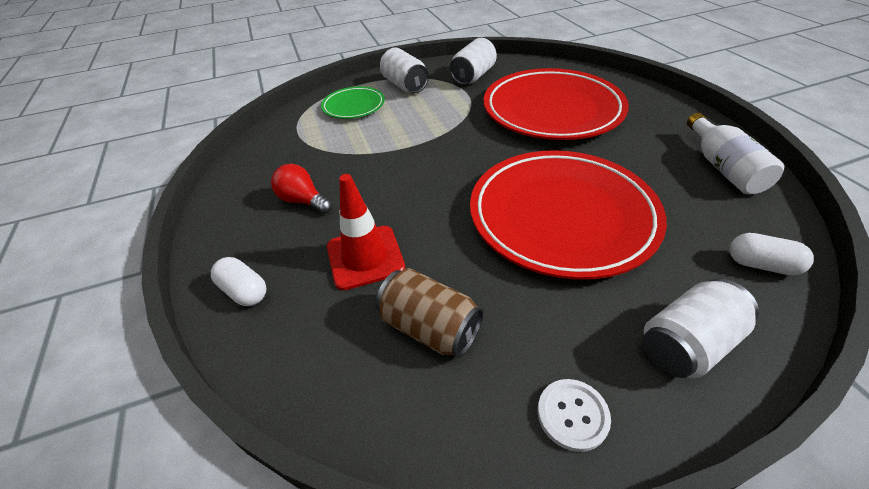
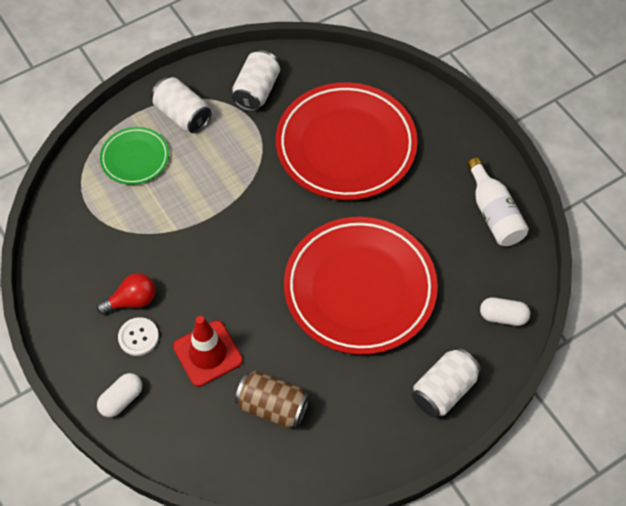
camera: 15 degrees left, 15 degrees up
(244, 291) = (121, 399): white capsule -> white capsule turned 75 degrees counterclockwise
(303, 201) = (132, 301): red light bulb -> red light bulb turned 135 degrees clockwise
(572, 415) = (371, 450): white button -> white button (138, 337)

